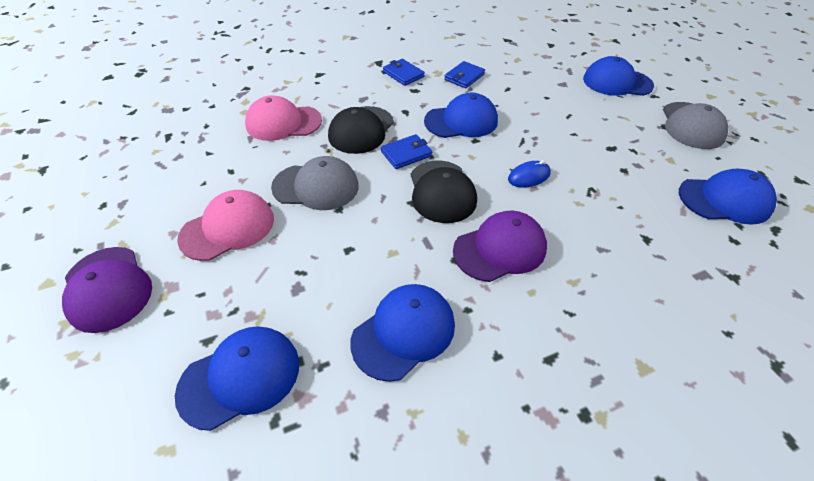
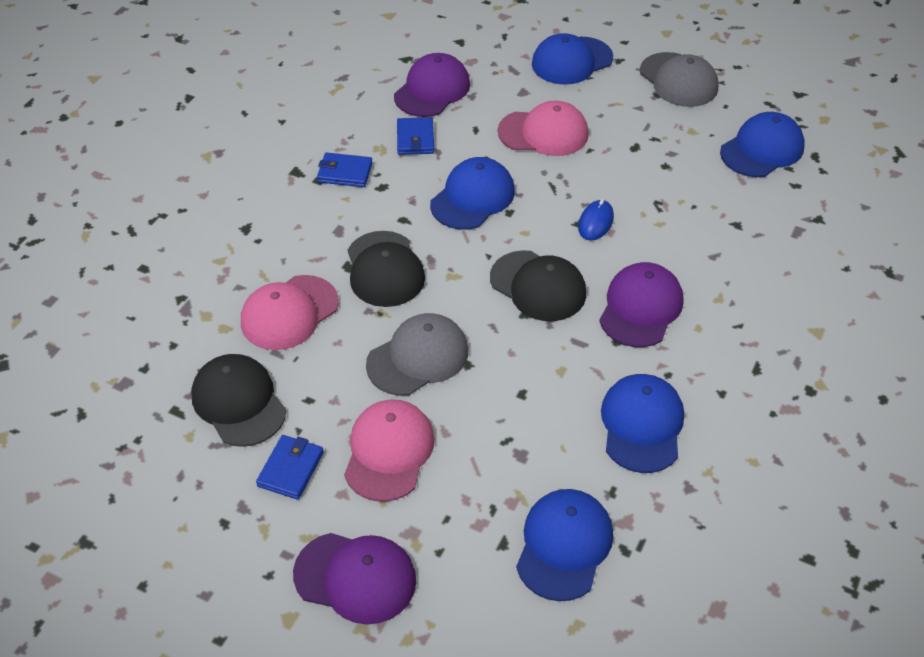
camera: 40 degrees left, 0 degrees up
(198, 150) = (238, 402): none -> black cap
(406, 154) = (462, 268): blue wallet -> blue wallet (290, 469)
(504, 59) = (432, 90): none -> purple cap
(551, 110) = (543, 133): none -> pink cap

